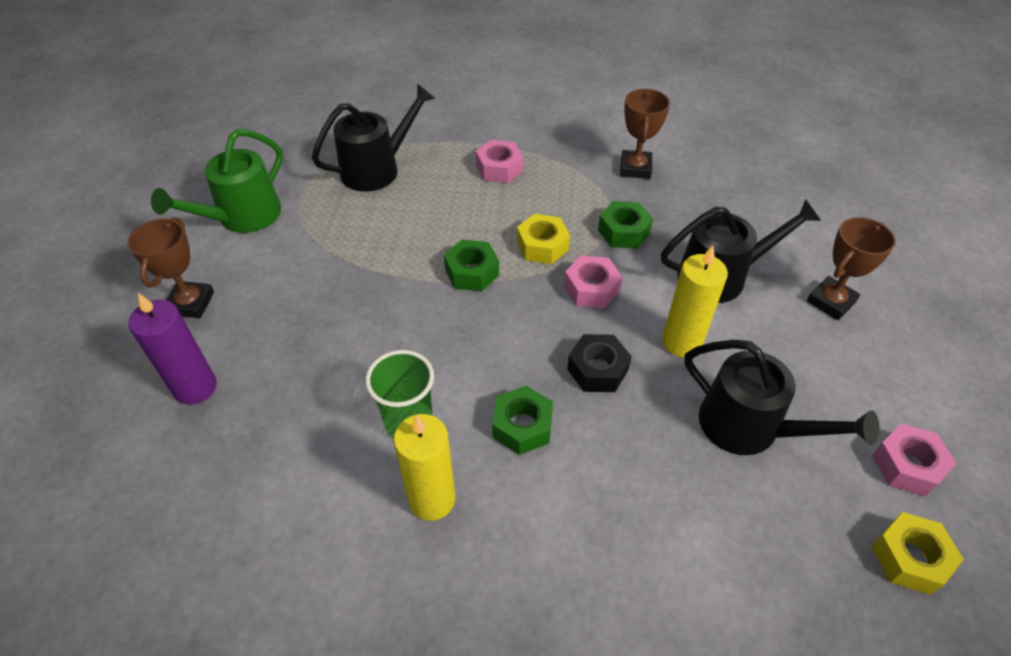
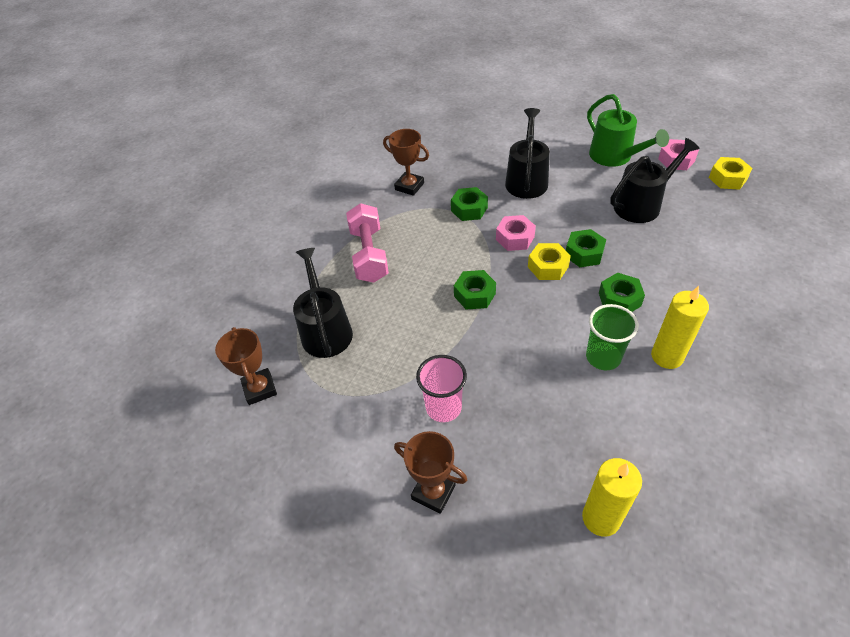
camera: 65 degrees left, 0 degrees up
(195, 387) = (534, 494): purple candle -> none
(243, 217) = (336, 439): green watering can -> green watering can (614, 157)
(296, 285) = (443, 407): none -> pink cup
(499, 168) = (369, 255): pink nut -> pink dumbbell
(542, 246) = (464, 251): yellow nut -> yellow nut (548, 266)
(597, 370) = (584, 253): black nut -> green nut
(682, 342) = (573, 211): yellow candle -> yellow candle (601, 518)
(830, 301) = (562, 146): brown trophy -> brown trophy (259, 389)

